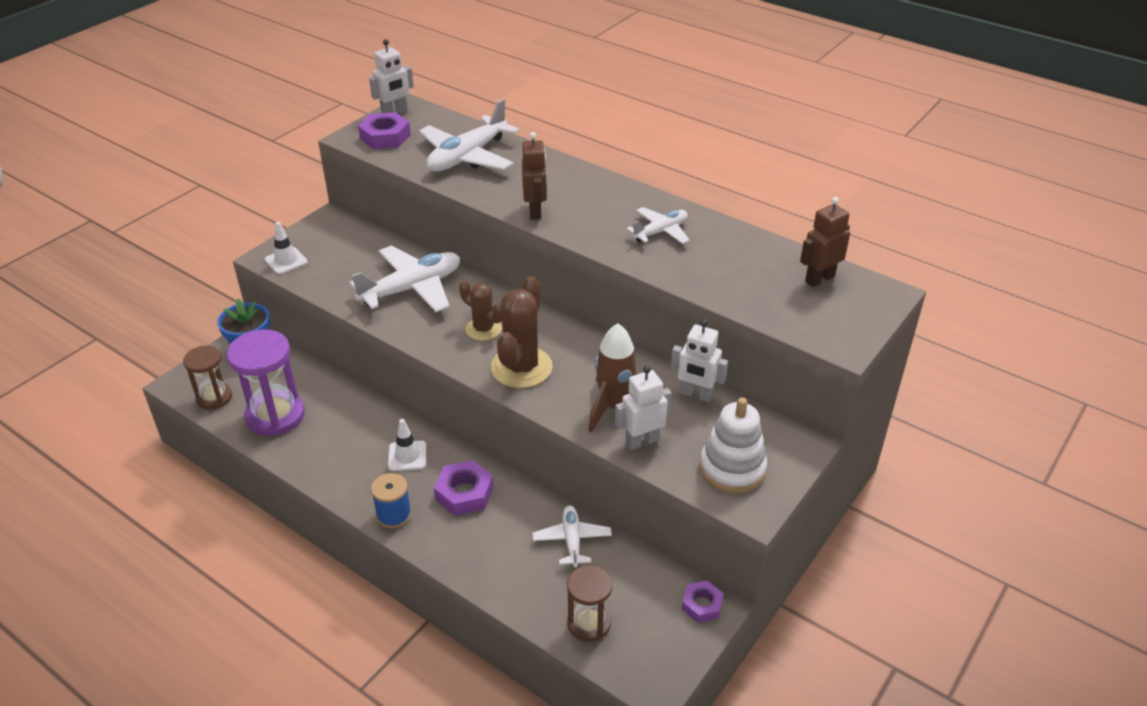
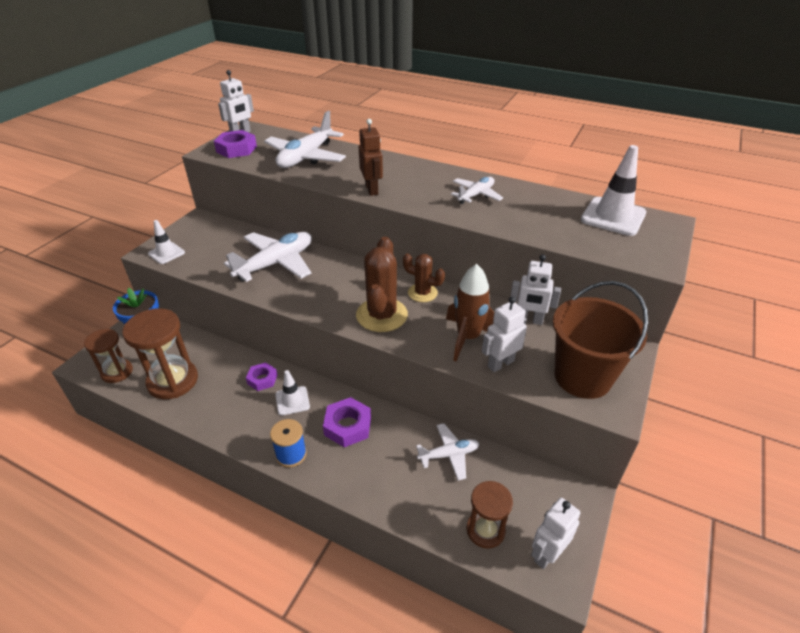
camera: 10 degrees left, 0 degrees up
(275, 415) = (173, 381): purple hourglass -> brown hourglass
(483, 329) = (342, 288): brown cactus -> brown cactus (422, 293)
(572, 540) = (448, 455): white plane -> white plane turned 90 degrees clockwise
(649, 657) = (547, 554): none -> white robot
(702, 605) = (574, 496): purple nut -> purple nut (262, 379)
(732, 469) = (582, 377): white stacking toy -> brown bucket
(819, 279) = (613, 217): brown robot -> white traffic cone

